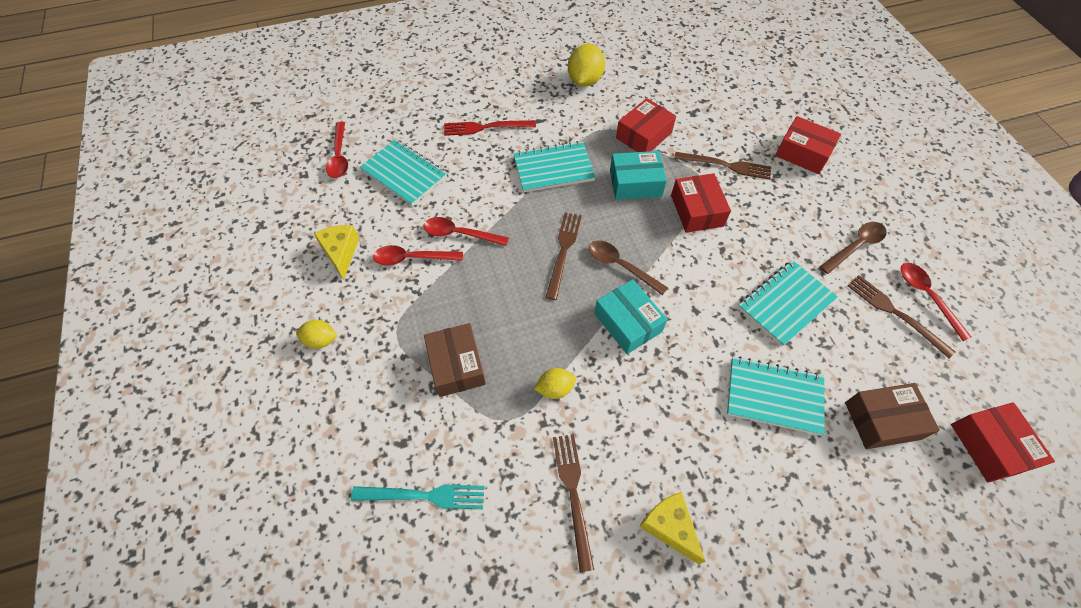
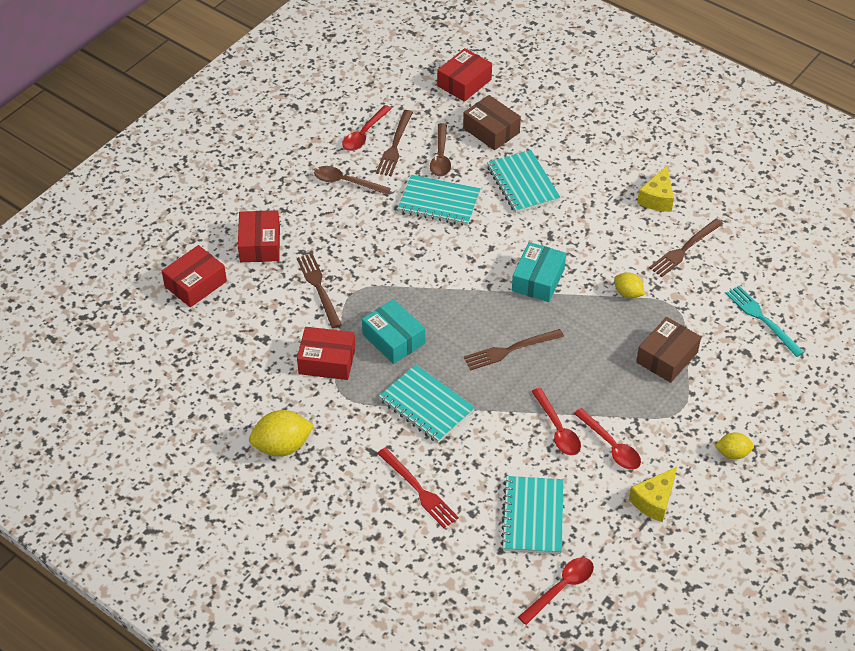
camera: 125 degrees left, 10 degrees down
(321, 340) = (732, 453): yellow lemon -> yellow lemon turned 60 degrees counterclockwise
(620, 266) = (491, 308): brown spoon -> brown spoon (440, 157)
(697, 210) = (390, 286): red box -> red box (195, 284)

